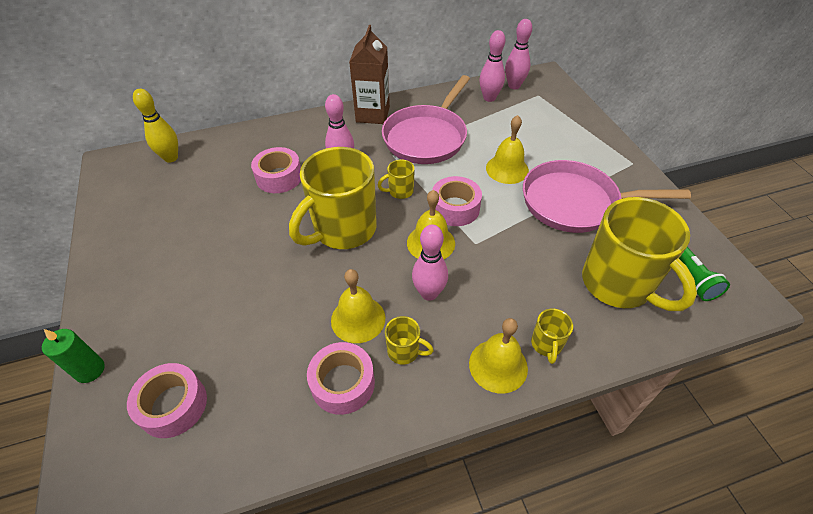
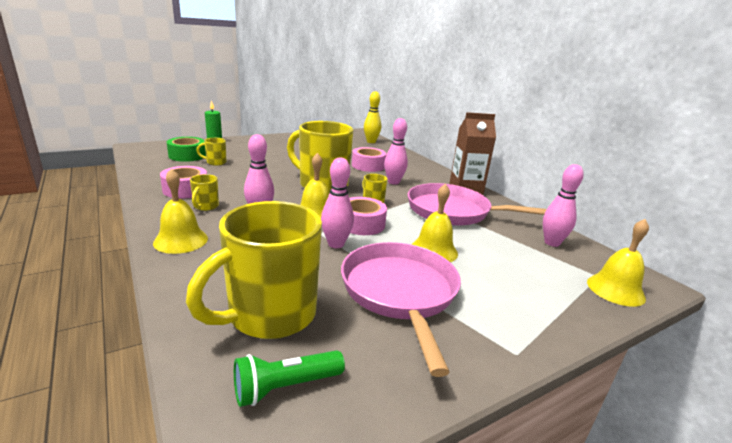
camera: 75 degrees right, 25 degrees down
(173, 405) = (187, 155): pink tape -> green tape
(358, 319) = (237, 192): yellow bell -> yellow bell (615, 290)
(514, 86) = (596, 259): pink bowling pin -> pink bowling pin (336, 244)
(546, 345) = (195, 264): yellow mug -> yellow mug (215, 162)

